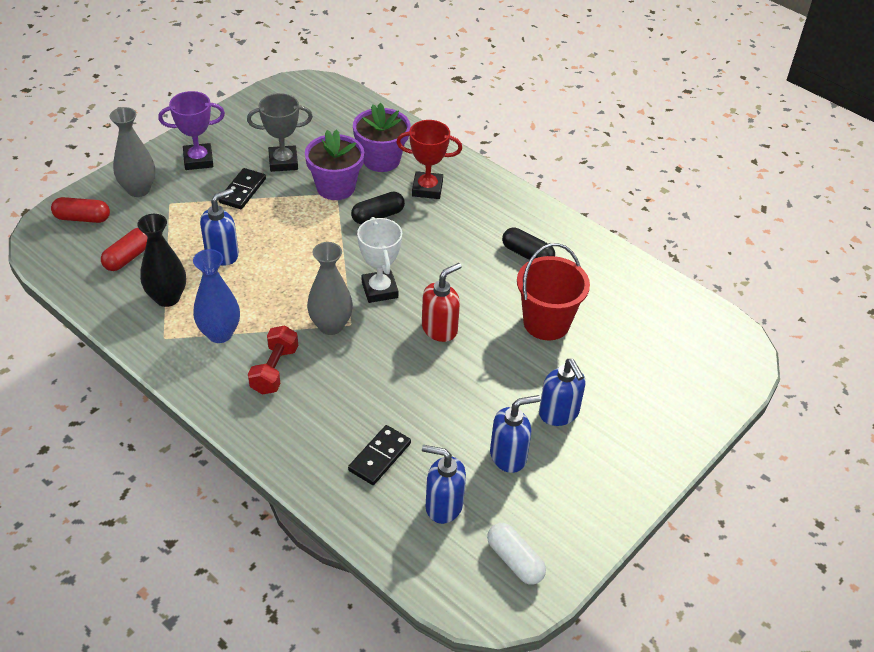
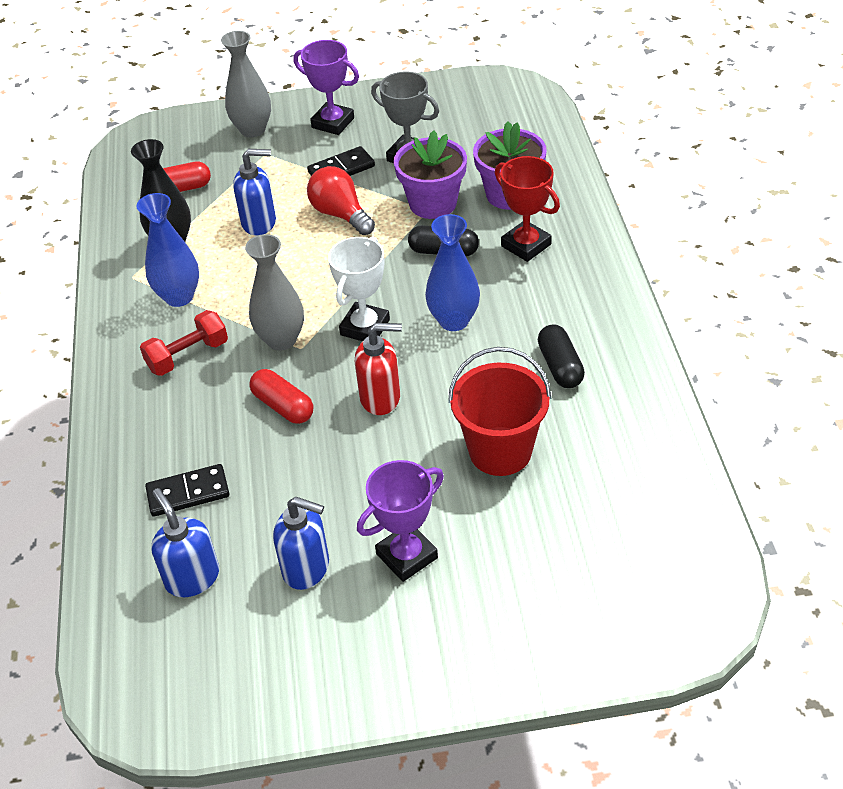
camera: 45 degrees right, 0 degrees up
(82, 218) = (181, 137): red capsule -> red capsule (283, 406)
(277, 222) = (340, 214): none -> red light bulb
(433, 257) = (454, 320): none -> blue vase
(515, 560) = (197, 677): white capsule -> none
(559, 413) = (407, 556): blue soap dispenser -> purple trophy

